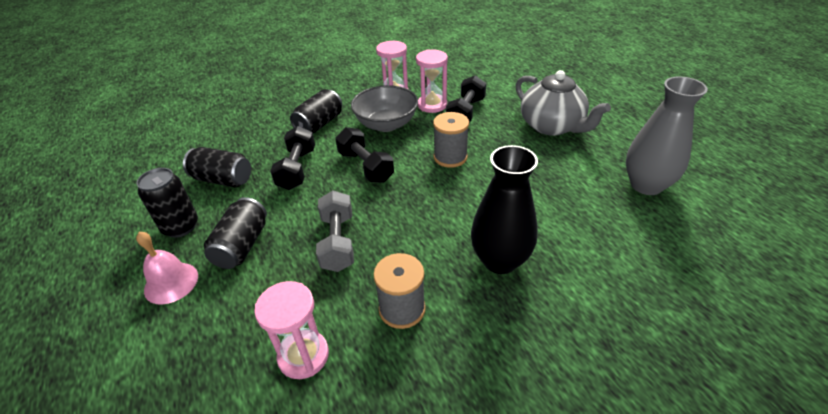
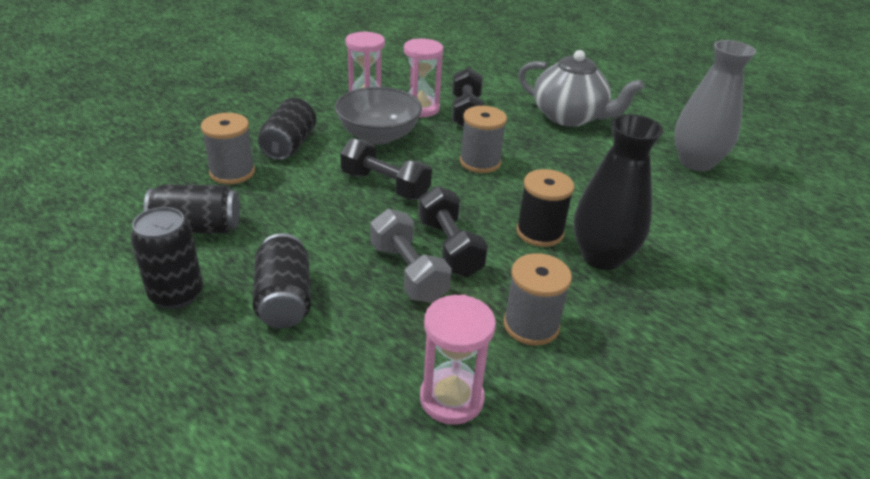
camera: 25 degrees left, 5 degrees down
(171, 282) = (213, 361): pink bell -> none
(269, 140) = (232, 172): none -> grey spool
(297, 169) = (296, 201): black dumbbell -> black dumbbell (449, 247)
(460, 227) = (539, 232): none -> black spool

